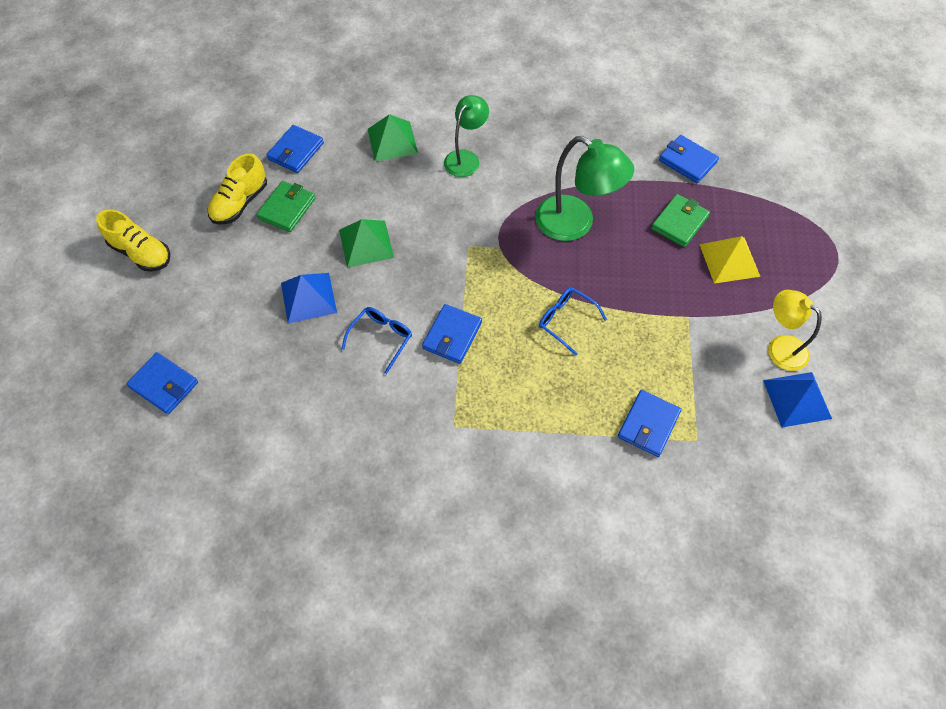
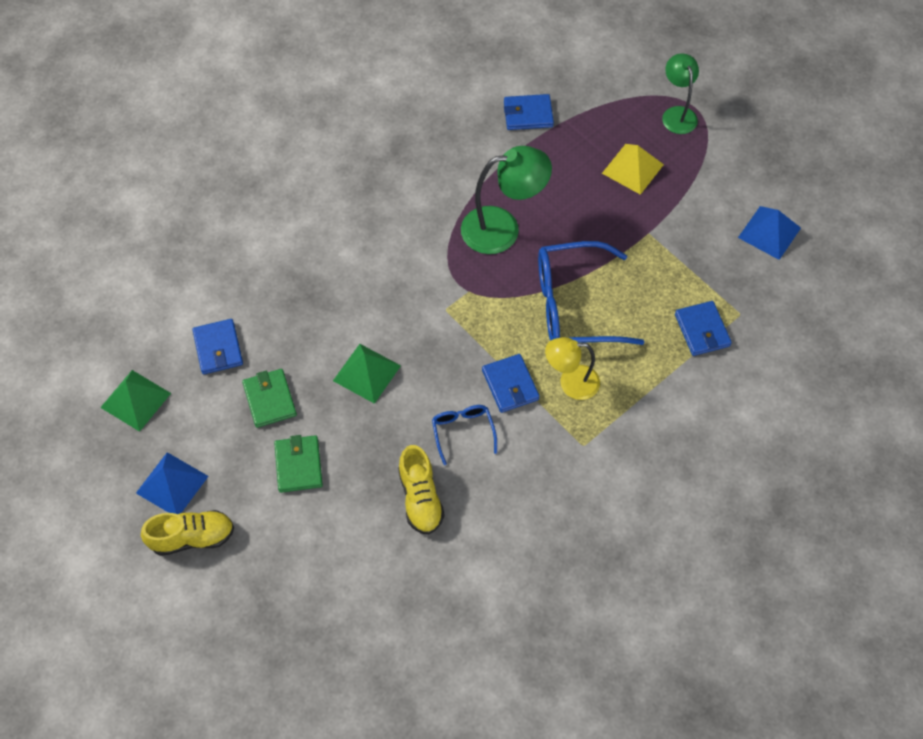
camera: 45 degrees left, 0 degrees up
(164, 385) = (343, 612): blue wallet -> none
(240, 203) = (224, 428): yellow shoe -> yellow shoe (420, 498)
(308, 297) = (372, 451): blue pyramid -> blue pyramid (172, 484)
(392, 141) = (288, 275): green pyramid -> green pyramid (136, 400)
(466, 158) = (363, 242): green lamp -> green lamp (677, 114)
(566, 321) = (575, 305): blue glasses -> blue glasses, size x2.04
(679, 222) = (572, 167): green wallet -> green wallet (298, 465)
(780, 347) = (725, 205): yellow lamp -> yellow lamp (570, 383)

